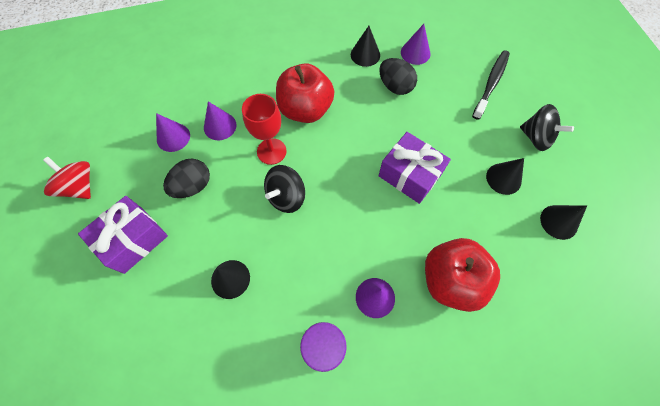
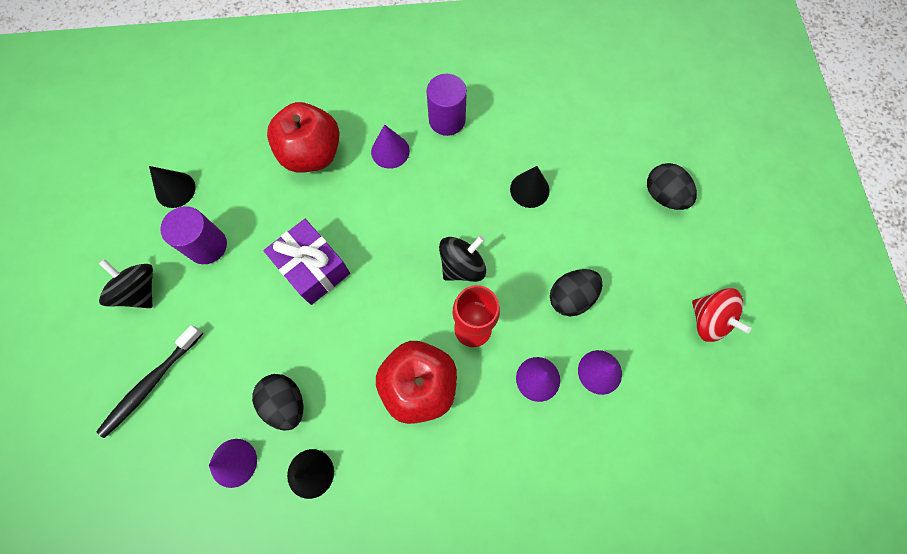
camera: 170 degrees left, 5 degrees up
(96, 295) = (664, 196): none -> black egg
(133, 240) = (634, 245): purple gift -> none
(503, 178) = (207, 246): black cone -> purple cylinder

